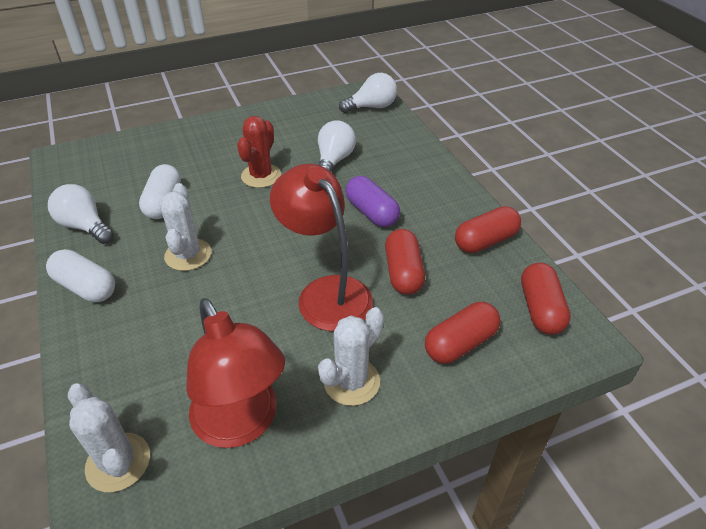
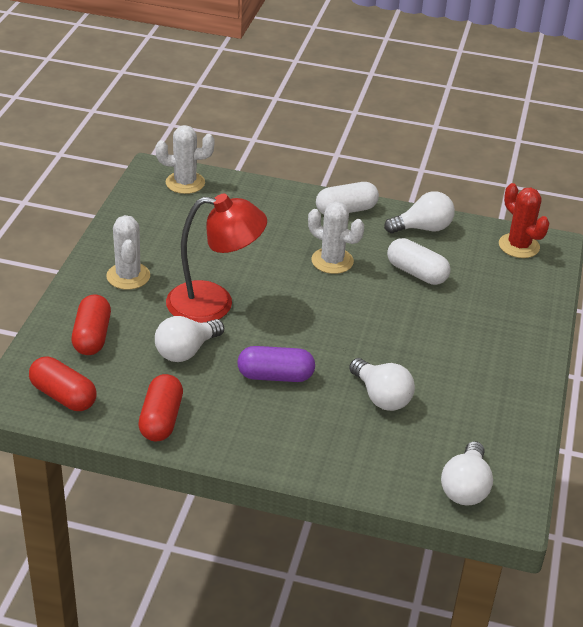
camera: 125 degrees right, 5 degrees down
(241, 424) = (155, 226): red lamp -> none
(261, 176) = (403, 339): red cactus -> red cactus (519, 246)
(403, 272) = (186, 351): red capsule -> white light bulb

